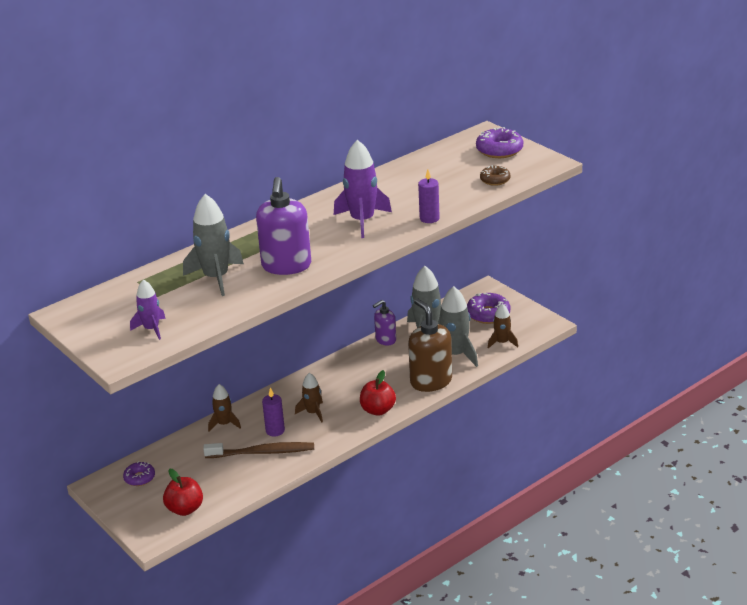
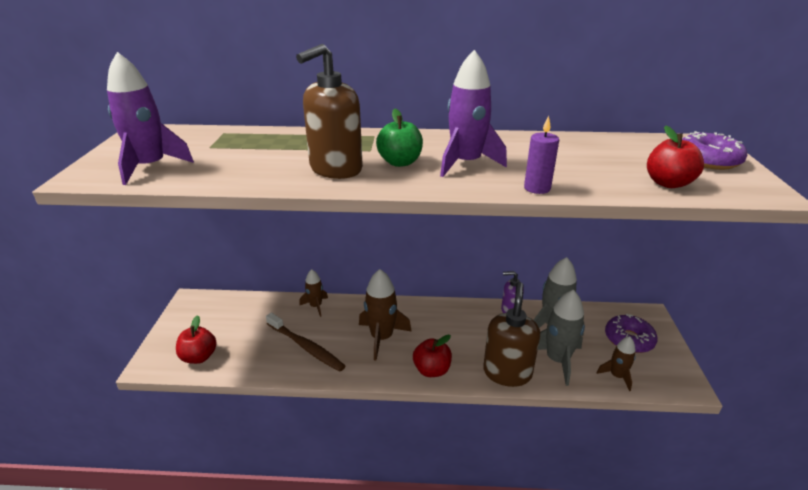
camera: 40 degrees right, 0 degrees up
(139, 478) = (215, 311): purple donut -> none
(151, 329) = (150, 167): purple rocket -> purple rocket, size x1.71
(216, 278) = (271, 153): grey rocket -> none
(275, 431) = (338, 334): purple candle -> none
(286, 266) = (335, 169): purple soap dispenser -> brown soap dispenser
(313, 413) = (382, 337): brown rocket -> brown rocket, size x1.71
(319, 240) = (400, 162): none -> green apple
(495, 180) = (668, 183): brown donut -> red apple

